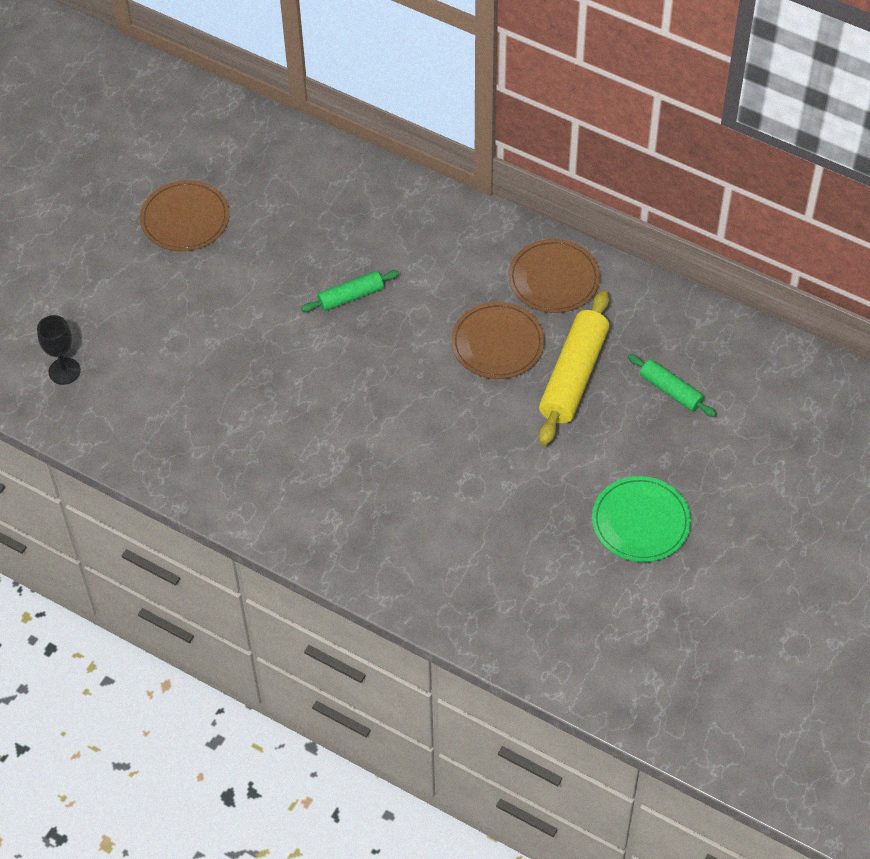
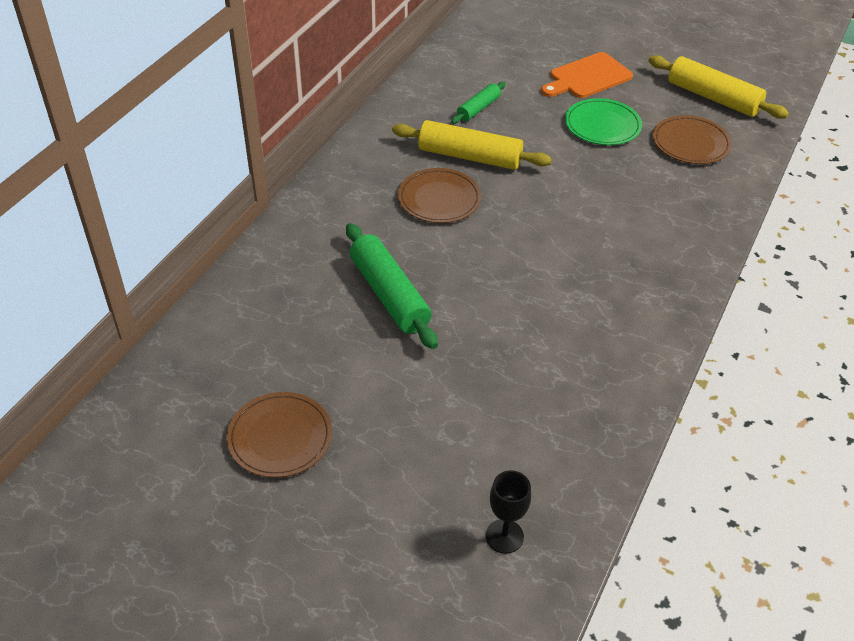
camera: 95 degrees left, 10 degrees down
(351, 296) = (389, 294): green rolling pin -> green rolling pin, size x1.78
(554, 279) = (367, 167): brown plate -> brown plate (691, 143)
(708, 664) = (713, 98): none -> yellow rolling pin
(749, 519) = (587, 77): none -> orange cutting board

